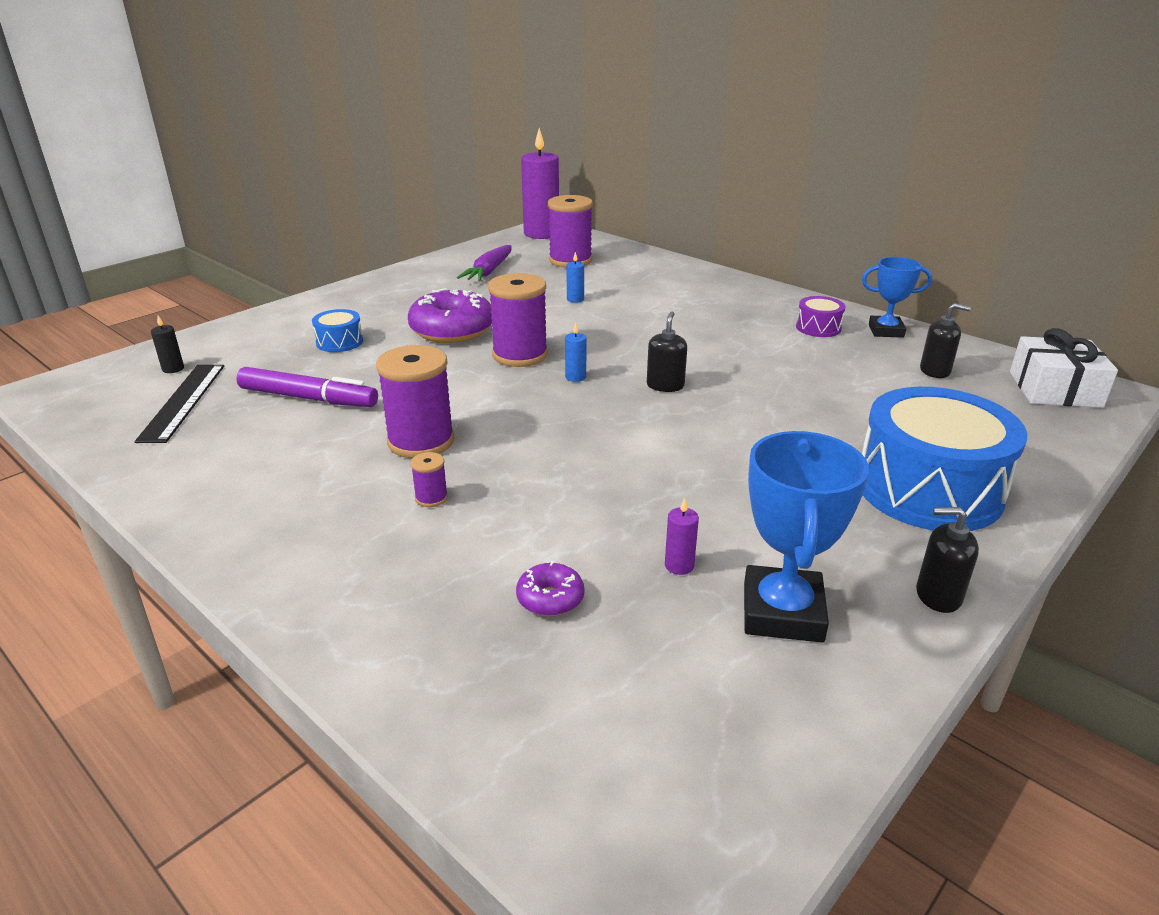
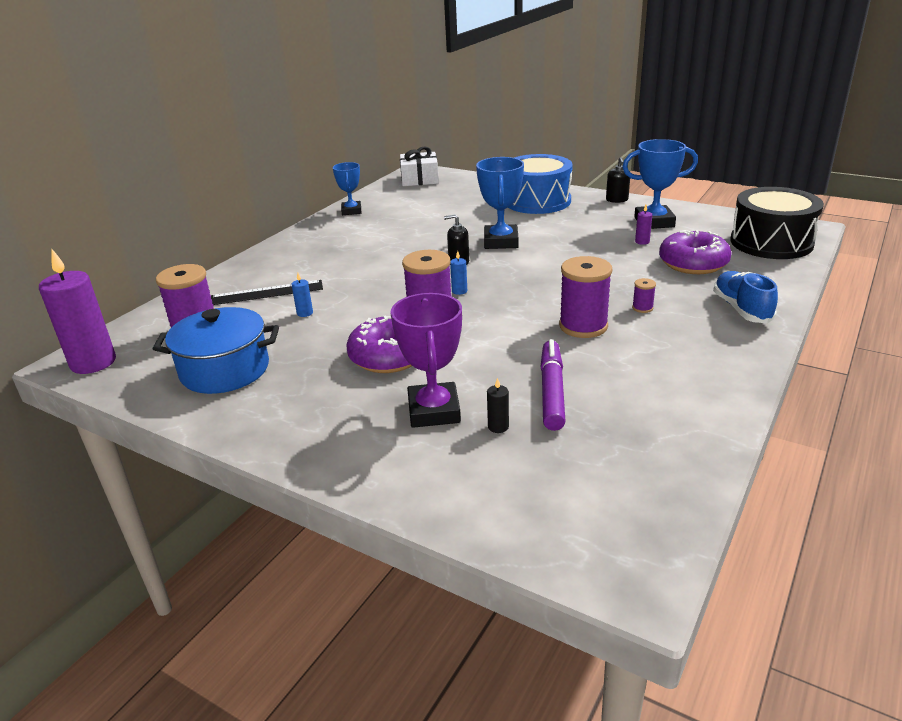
camera: 100 degrees left, 0 degrees up
(173, 369) = (539, 500): black candle -> black candle (498, 427)
(183, 401) = (598, 460): black ruler -> black ruler (267, 293)
(339, 342) = (434, 411): blue drum -> purple trophy
(351, 593) = (741, 309): none -> blue shoe
(489, 271) = (225, 370): purple carrot -> blue pot
(550, 598) = (693, 263): purple donut -> purple donut, size x2.06
(600, 770) = (771, 242): none -> black drum
(729, 425) = (501, 242): none -> blue trophy
(818, 328) = (350, 227): purple drum -> none
(935, 371) = (407, 200): black soap dispenser -> none

